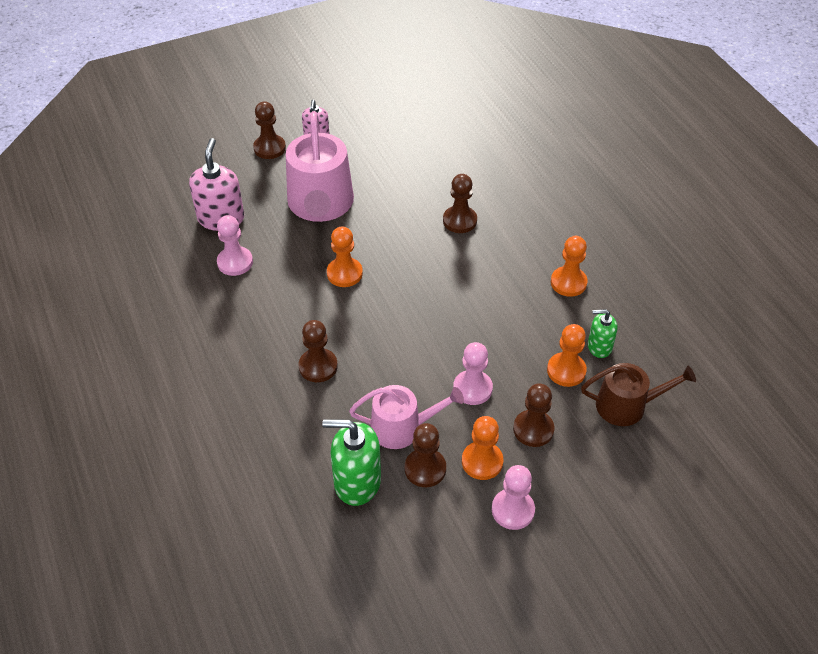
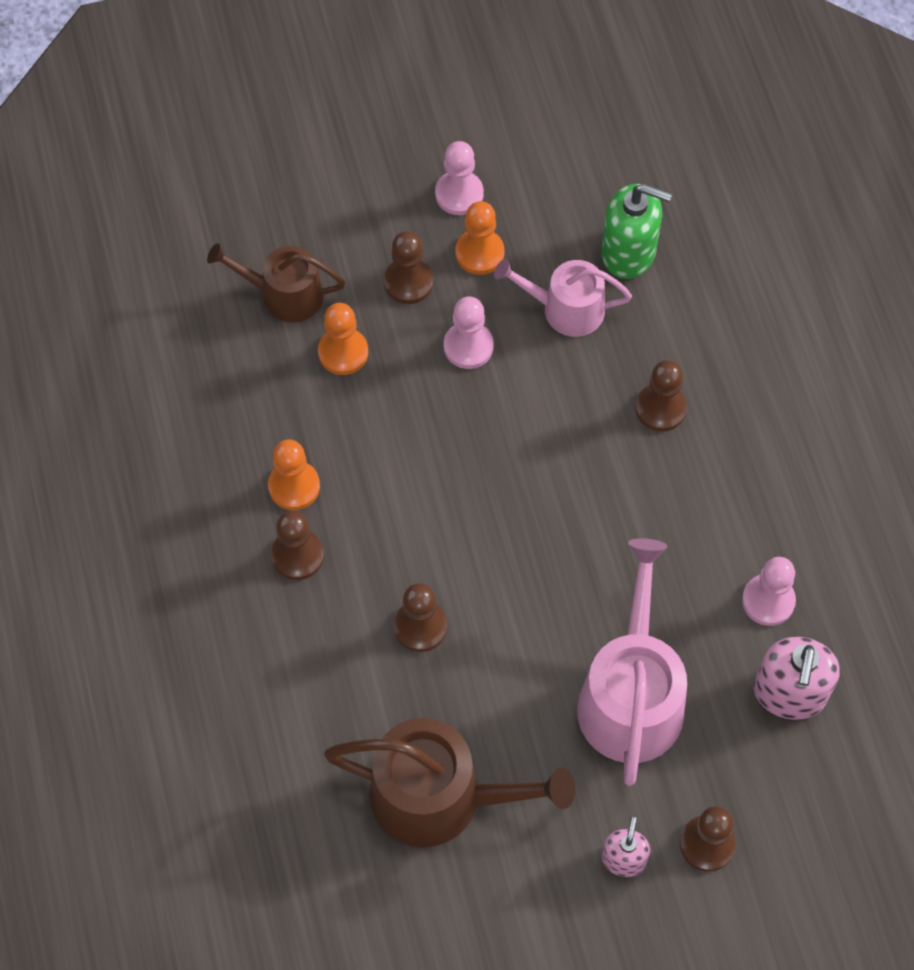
camera: 170 degrees left, 15 degrees up
(344, 273) = (609, 554): orange pawn -> none
(425, 469) = (547, 255): brown pawn -> brown pawn (297, 555)
(426, 149) = (440, 796): none -> brown watering can
(599, 346) = (288, 380): green soap dispenser -> none

